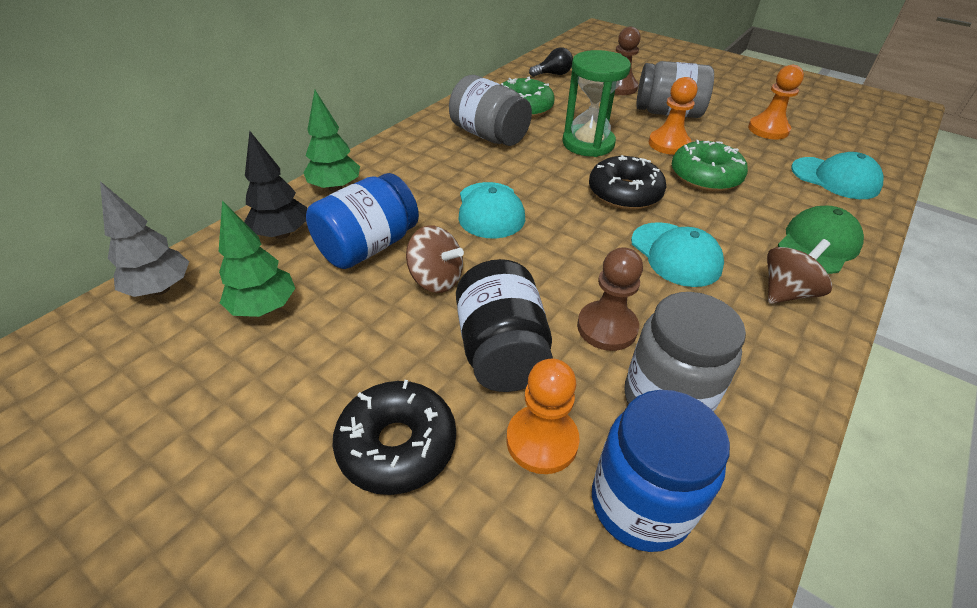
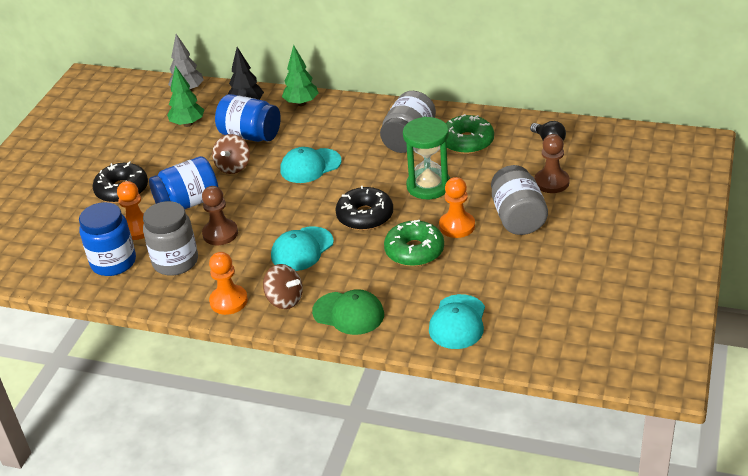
camera: 75 degrees right, 5 degrees down
(501, 351) = (188, 203): black jar -> blue jar
(768, 129) = (527, 279): orange pawn -> orange pawn (228, 301)

